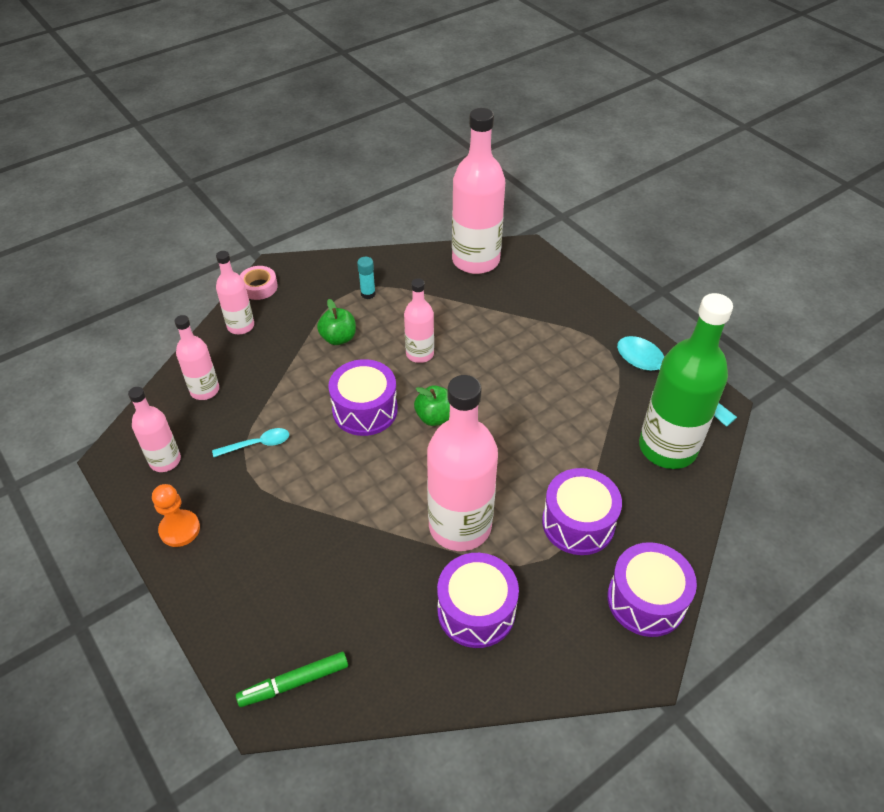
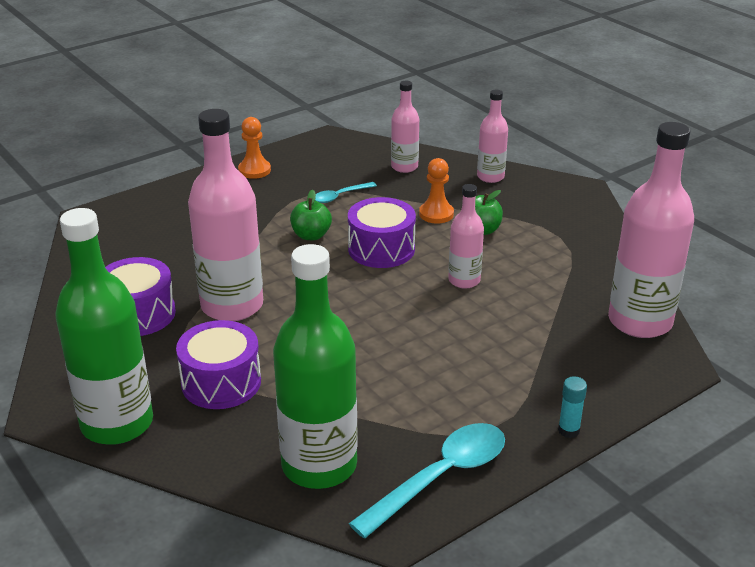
camera: 90 degrees right, 15 degrees down
(165, 460) = (325, 157): pink bottle -> none
(257, 444) = (340, 196): turquoise spoon -> turquoise spoon turned 75 degrees clockwise
(259, 287) = (550, 182): pink tape -> none
(294, 682) = (104, 228): green marker -> none
(305, 368) = (436, 214): none -> orange pawn
(368, 294) = (555, 245): turquoise glue stick -> turquoise glue stick (568, 430)
(435, 417) = (371, 291): green apple -> green apple (311, 235)
(646, 600) = (117, 423): purple drum -> green bottle

